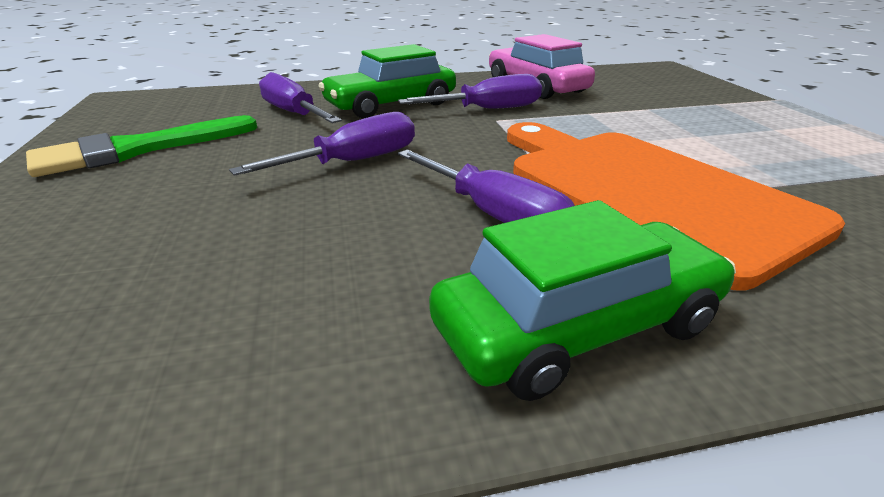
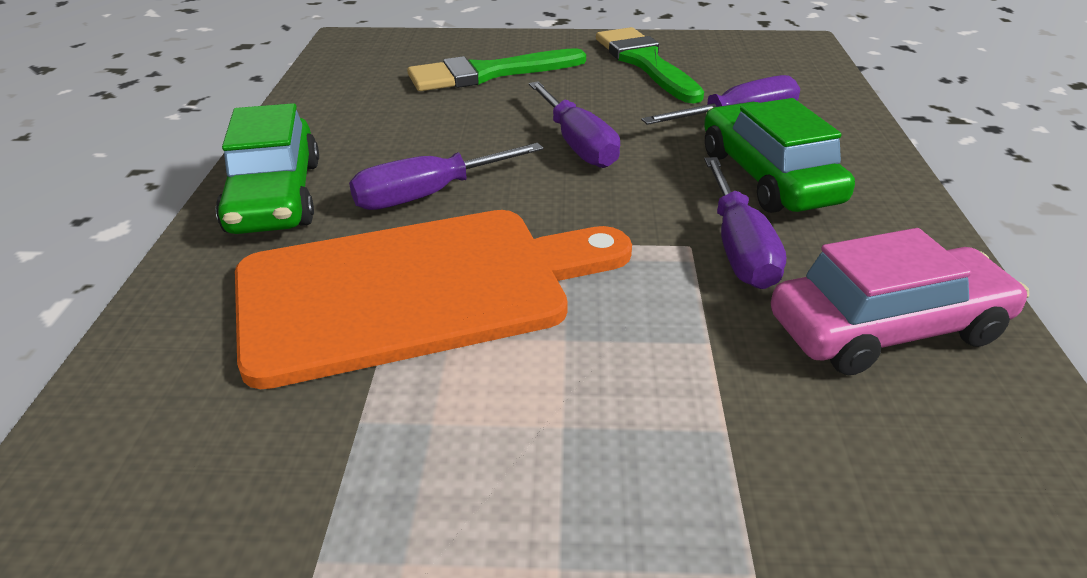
camera: 105 degrees right, 5 degrees up
(122, 237) = (488, 73): none -> green brush

